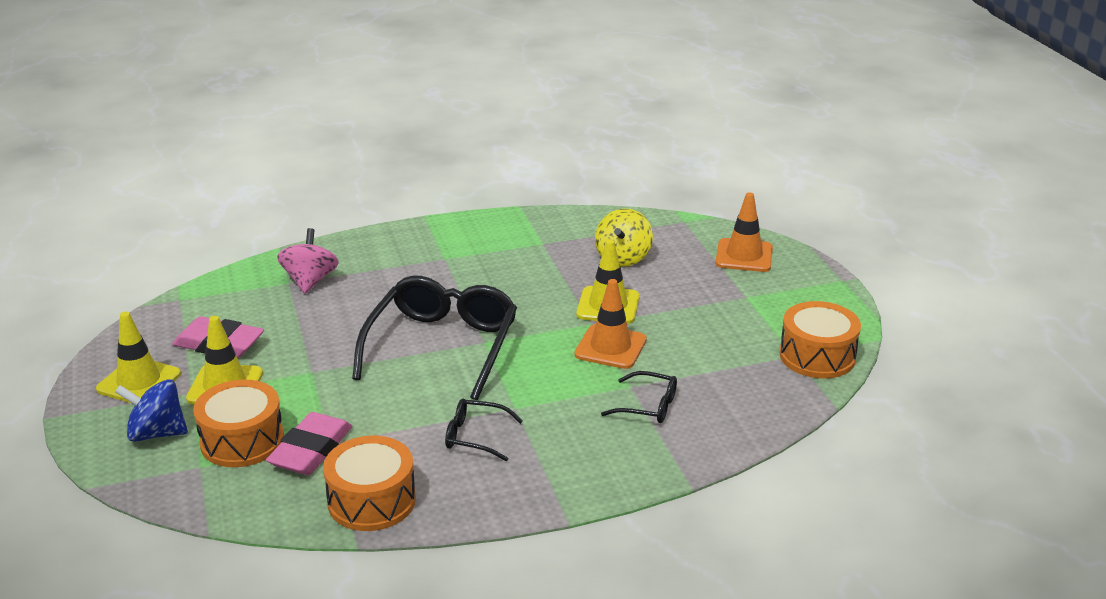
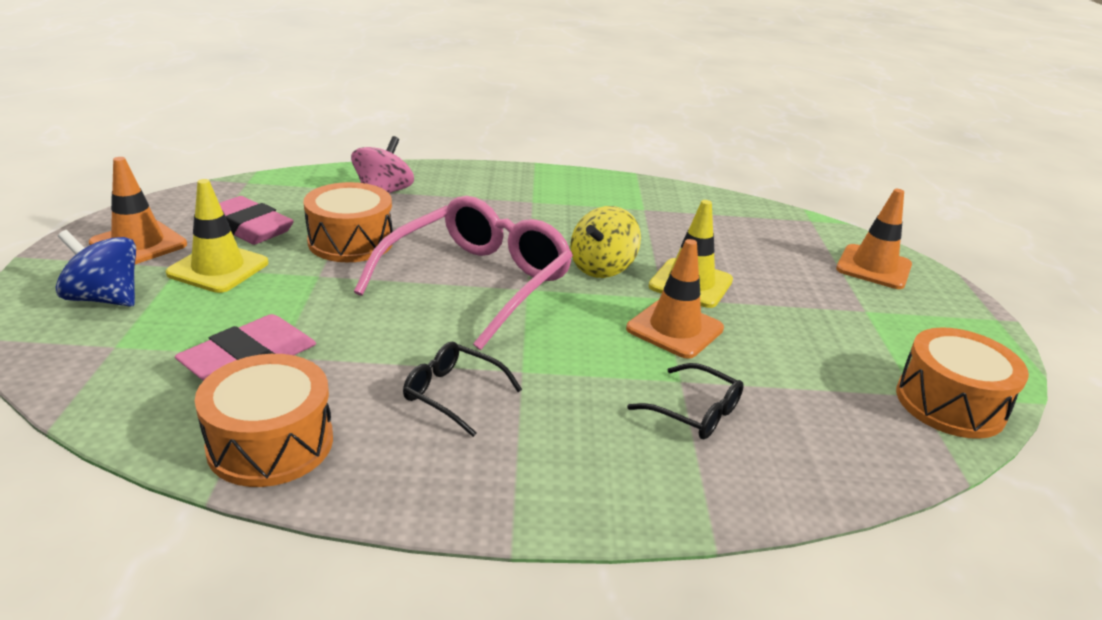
camera: 15 degrees right, 0 degrees up
(139, 382) = (138, 244): yellow traffic cone -> orange traffic cone
(242, 440) = (184, 329): orange drum -> orange drum (350, 242)
(442, 347) = (476, 283): black glasses -> pink glasses
(623, 257) = (728, 240): yellow spinning top -> yellow spinning top (602, 268)

